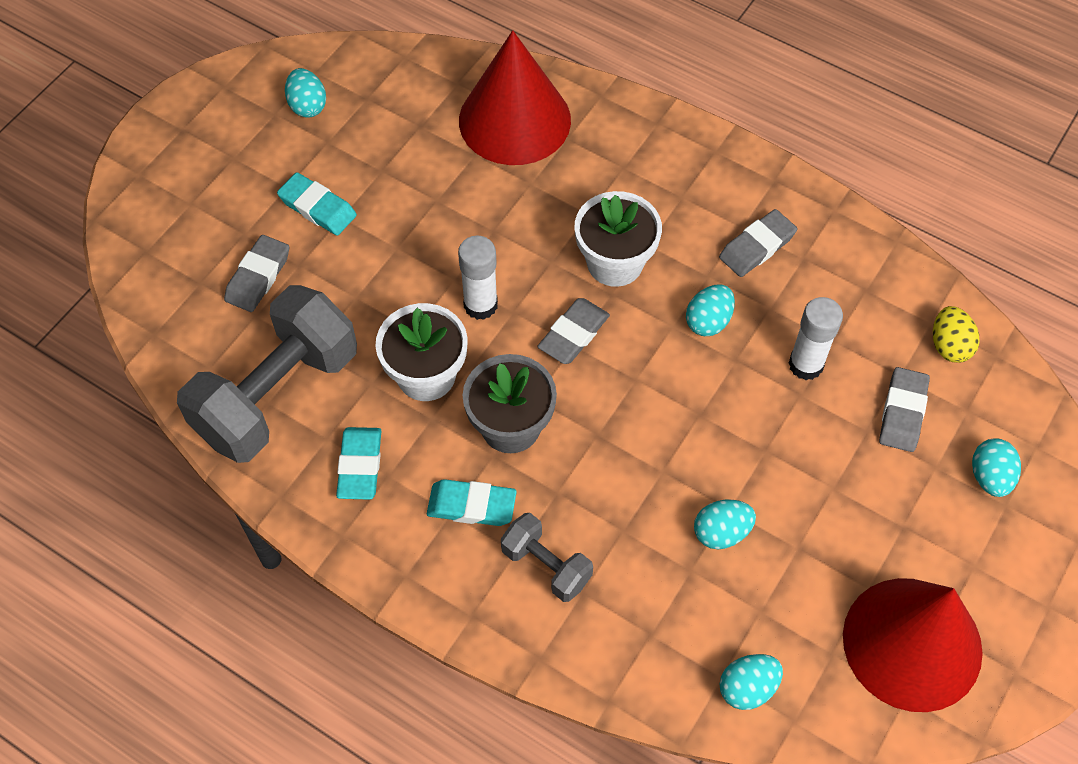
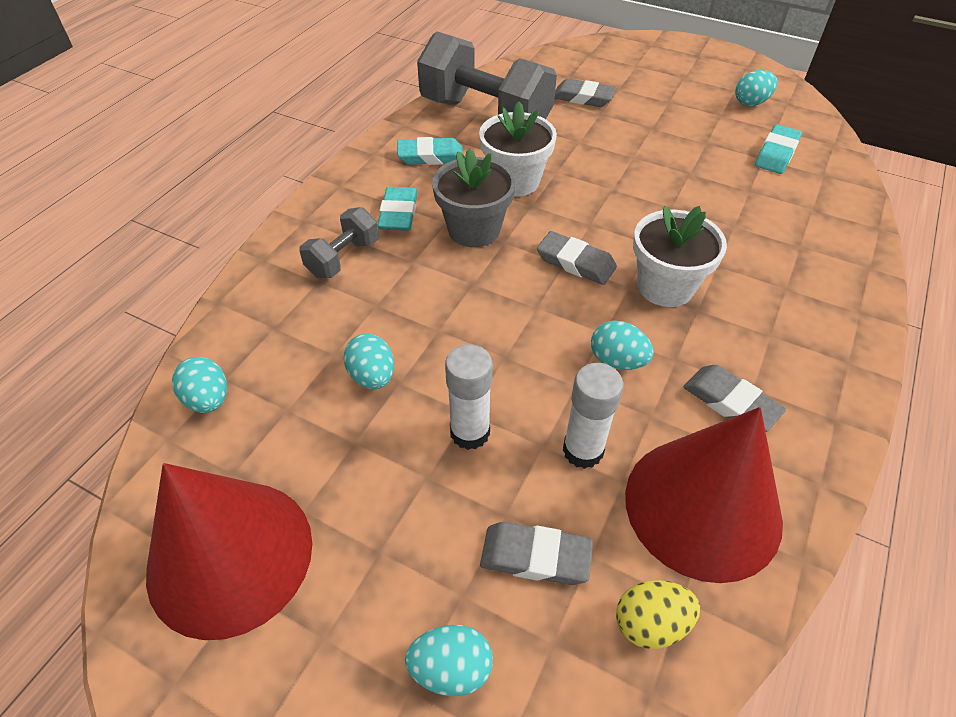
camera: 85 degrees right, 10 degrees down
(317, 208) = (655, 116): turquoise eraser -> turquoise eraser (776, 153)
(480, 305) = (590, 205): white glue stick -> white glue stick (470, 432)
(514, 120) = (802, 211): red cone -> red cone (702, 506)

